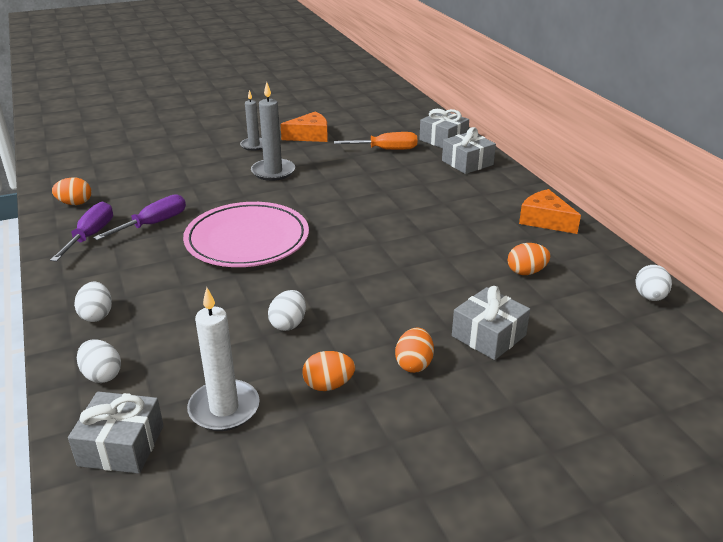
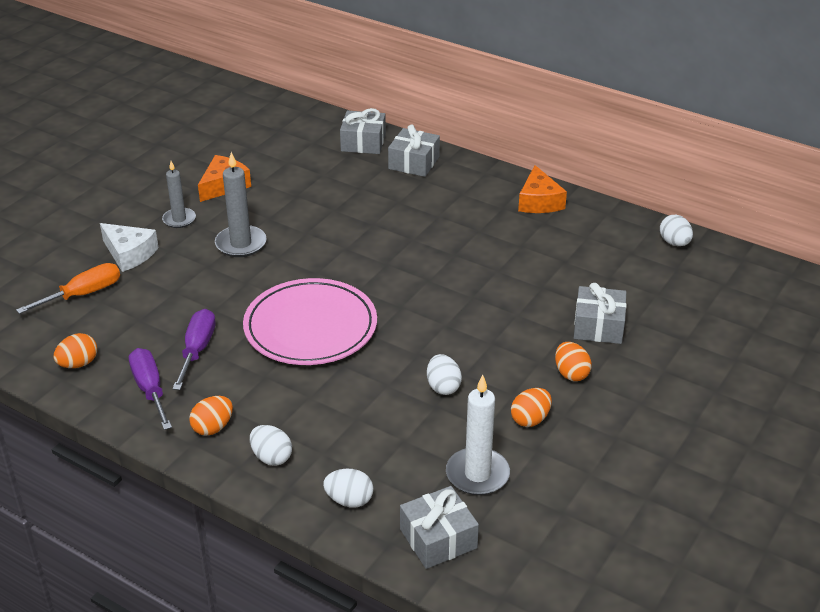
camera: 35 degrees left, 5 degrees up
(196, 154) = (129, 254): none -> white cheese
(386, 149) = (322, 175): orange screwdriver -> orange screwdriver (83, 294)
(526, 272) = (571, 258): orange egg -> orange egg (213, 427)
(545, 220) = (539, 201): orange cheese -> orange cheese turned 105 degrees counterclockwise

